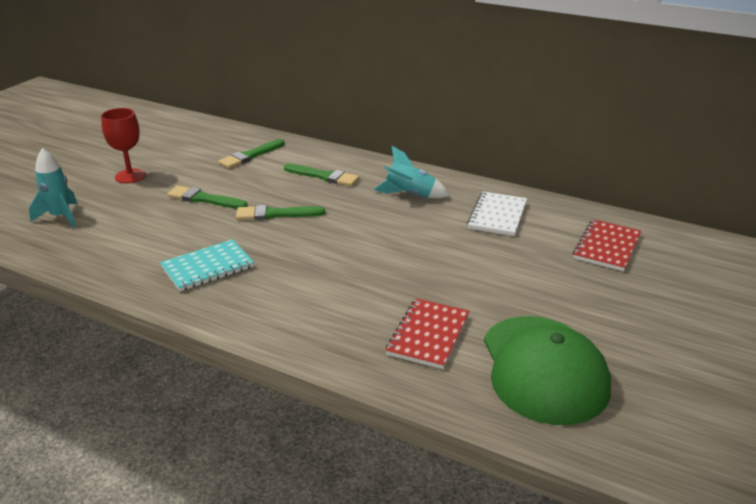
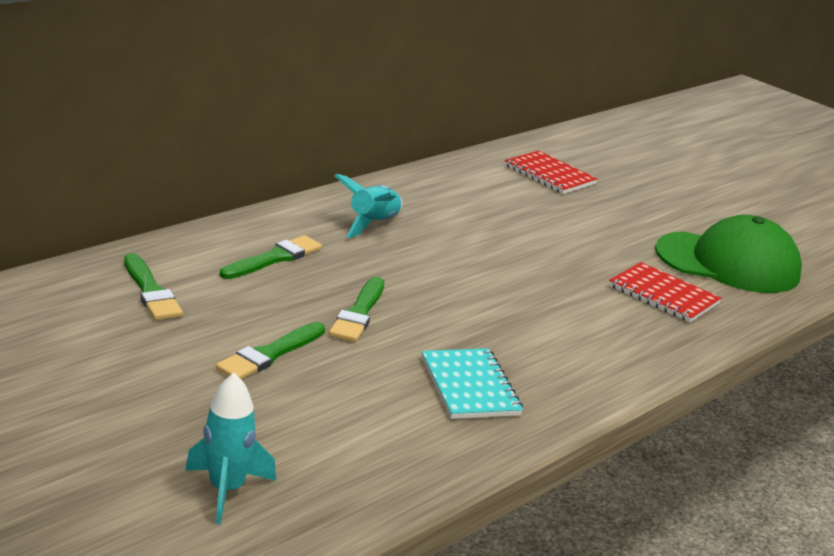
camera: 75 degrees left, 5 degrees down
(130, 176) = (123, 404): red goblet -> none
(497, 215) = (456, 197): white notebook -> none

